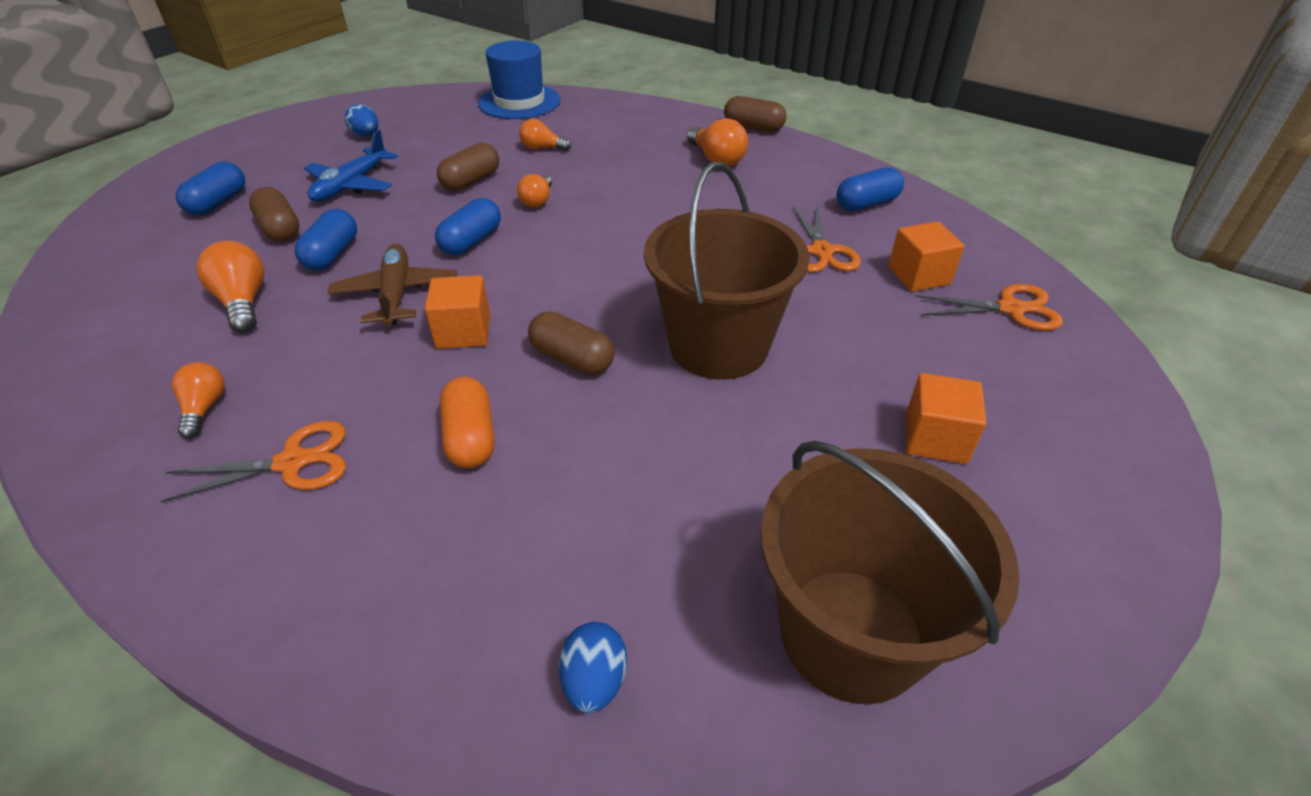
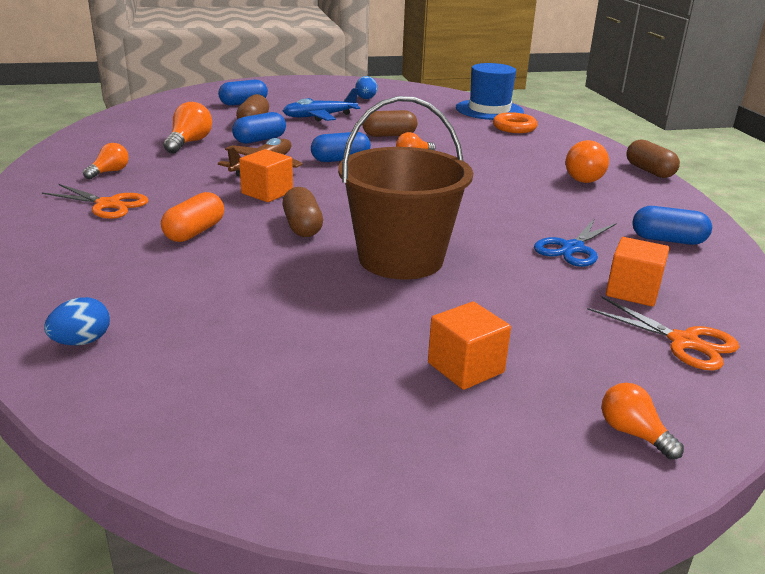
camera: 40 degrees right, 15 degrees down
(542, 148) = (463, 134): orange light bulb -> orange light bulb (633, 433)
(576, 118) = (514, 127): none -> orange ring
(822, 251) = (572, 248): orange scissors -> blue scissors
(851, 633) = (231, 407): brown bucket -> none

